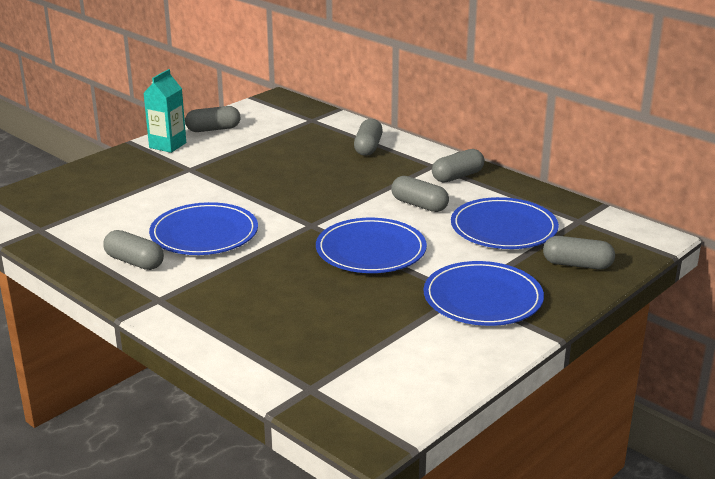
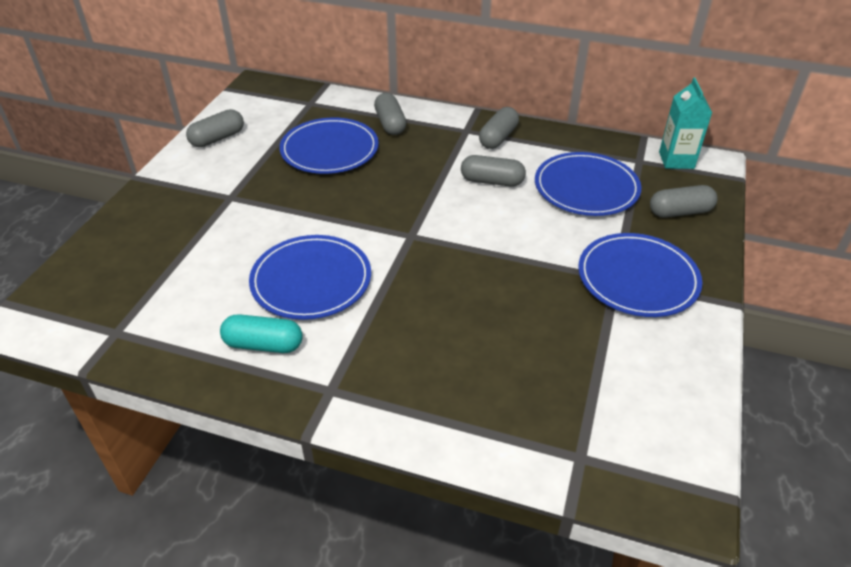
camera: 25 degrees left, 15 degrees up
(134, 262) = (263, 344): grey capsule -> turquoise capsule
(167, 145) = (183, 171): turquoise carton -> turquoise carton (676, 160)
(371, 250) = (492, 251): blue plate -> blue plate (329, 149)

